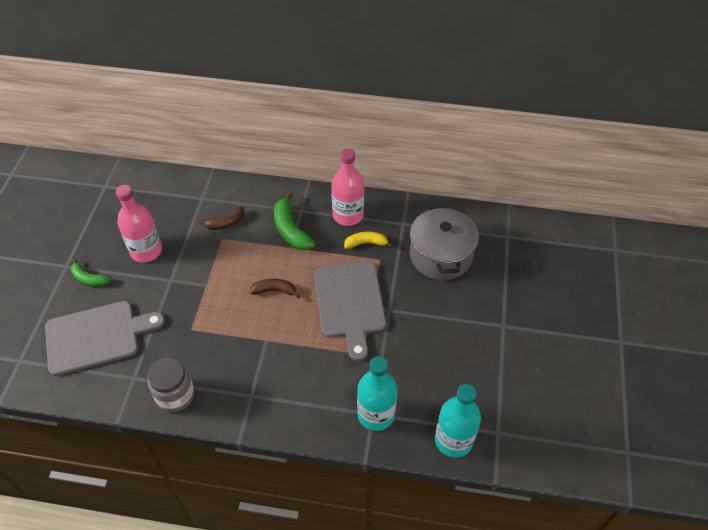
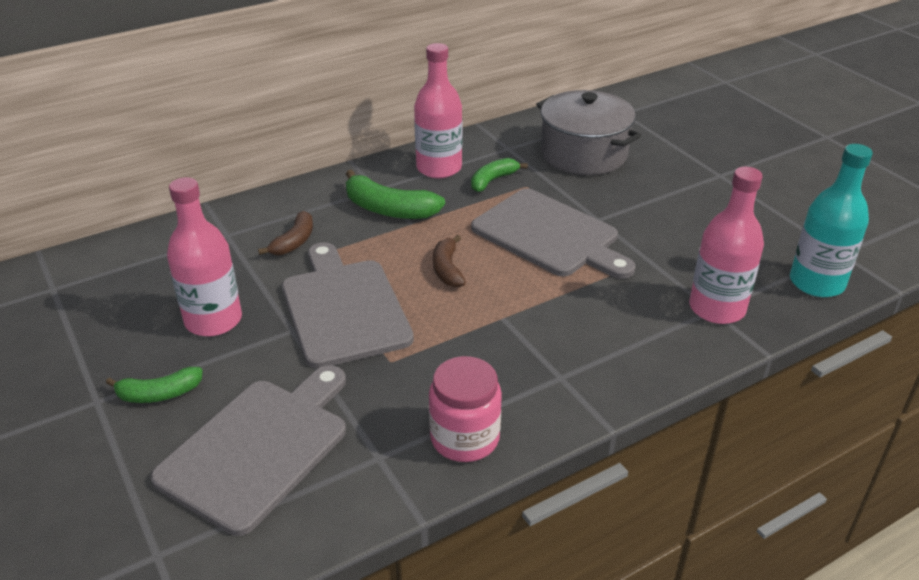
camera: 40 degrees left, 15 degrees down
(175, 395) = (465, 438): grey jar -> pink jar
(204, 282) = (343, 308): none -> grey cutting board
(274, 291) = (447, 269): brown banana -> brown banana turned 60 degrees counterclockwise
(366, 243) = (493, 180): yellow banana -> green banana
(376, 414) = (717, 308): turquoise bottle -> pink bottle

